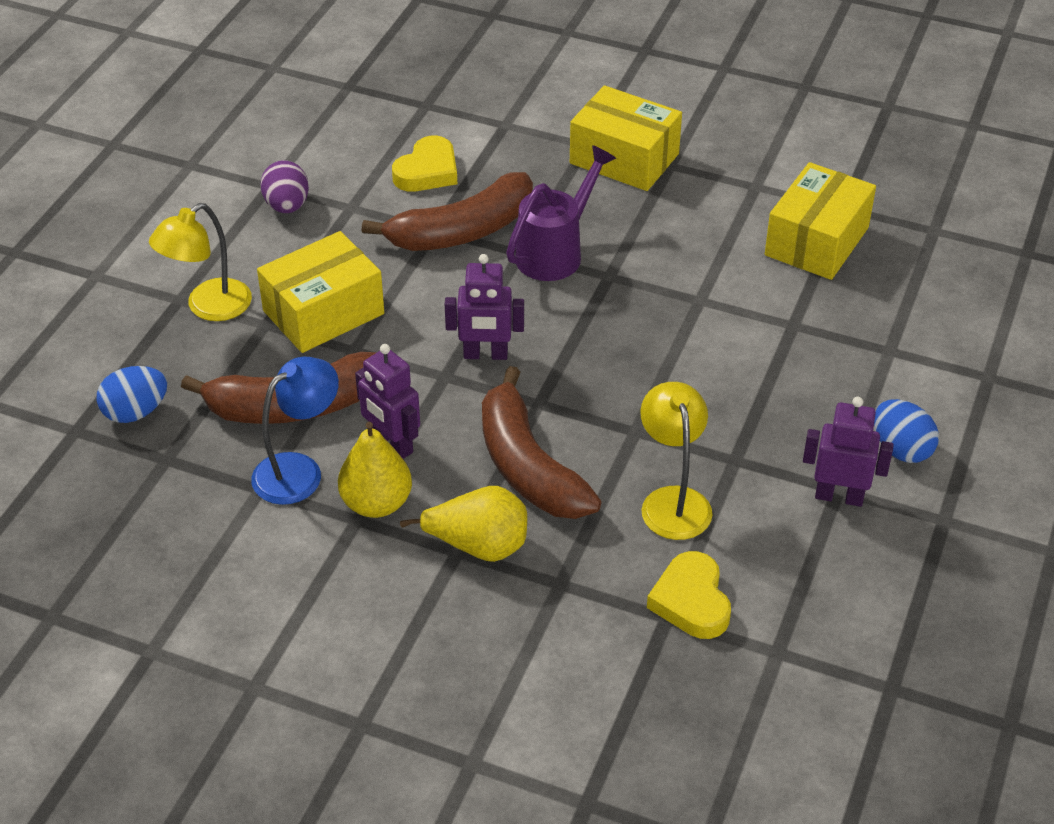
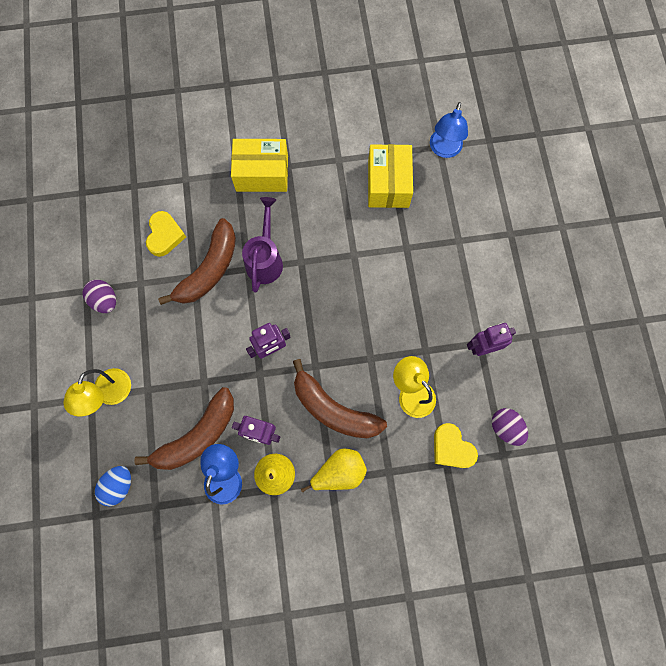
camera: 30 degrees left, 30 degrees up
(323, 312) = (172, 365): yellow box -> none
(806, 617) = (505, 428): none -> purple egg
(901, 449) = (495, 302): blue egg -> none
(939, 236) = (444, 150): none -> blue lamp

